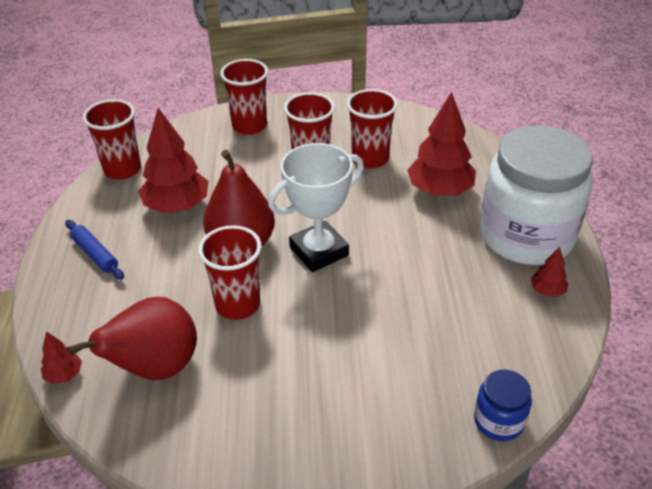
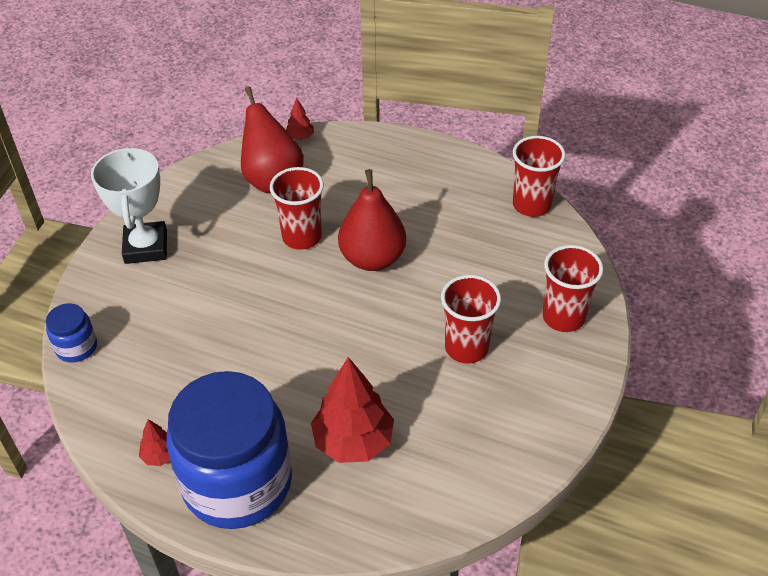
camera: 115 degrees right, 5 degrees up
(95, 254) = (417, 169): blue rolling pin -> none
(177, 206) = (452, 229): red tree -> none
(319, 251) = (328, 307): white trophy -> white trophy (146, 247)
(370, 159) = (444, 402): red cup -> none
(526, 235) = (237, 482): white jar -> blue jar

